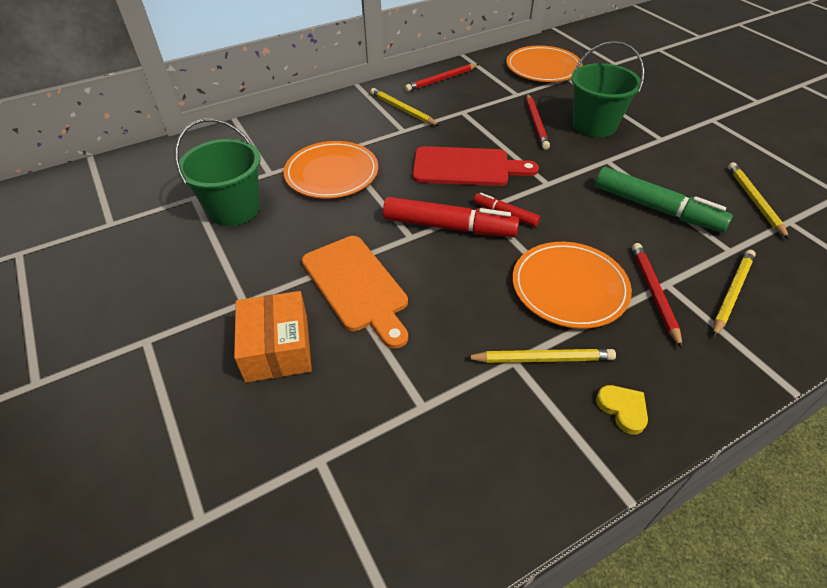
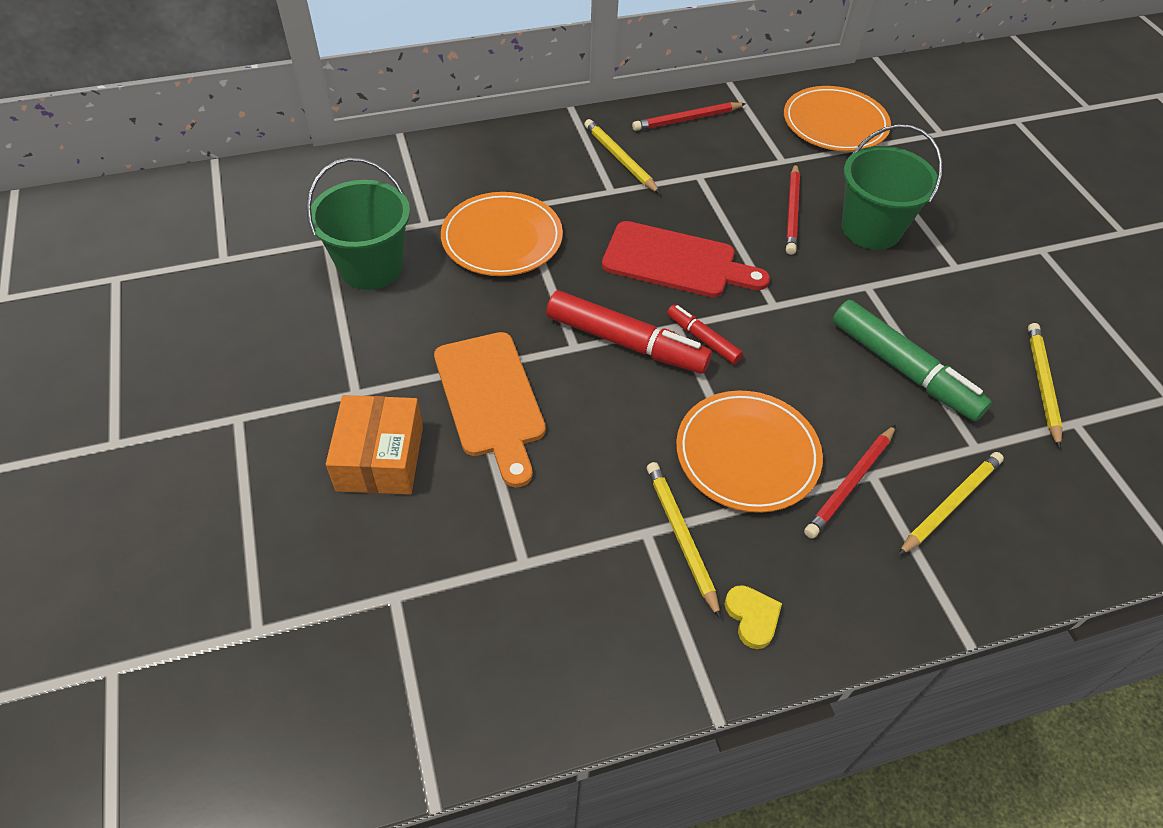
camera: 10 degrees right, 5 degrees up
(542, 359) = (681, 536): yellow pencil -> yellow pencil turned 120 degrees counterclockwise
(654, 293) = (850, 484): red pencil -> red pencil turned 150 degrees counterclockwise

